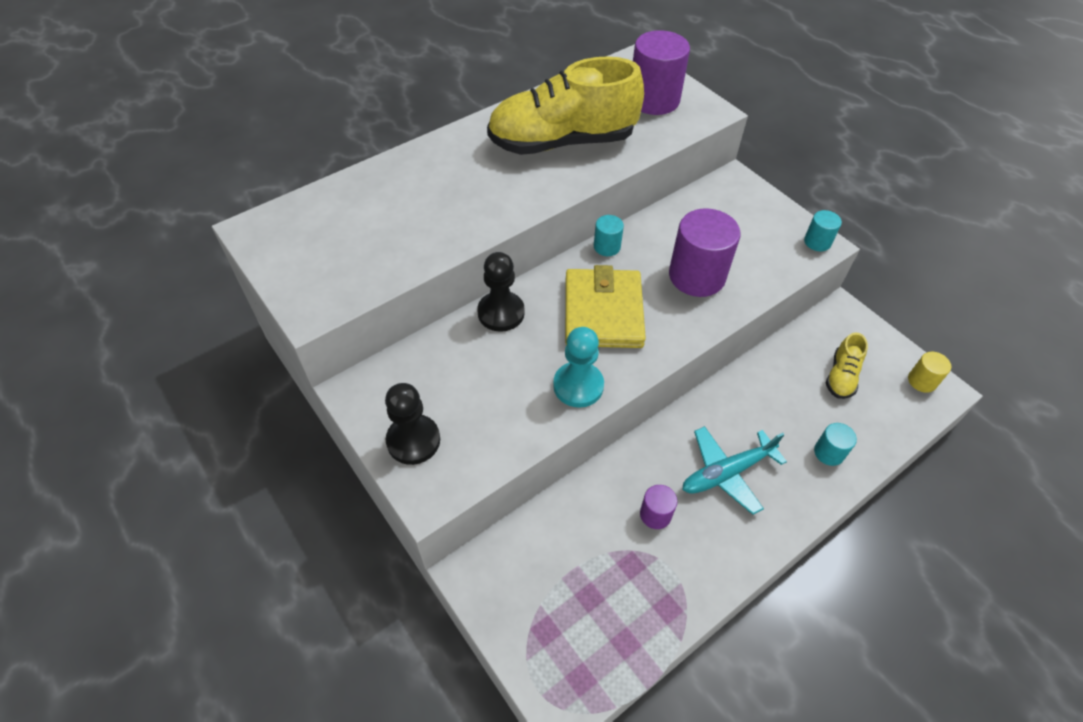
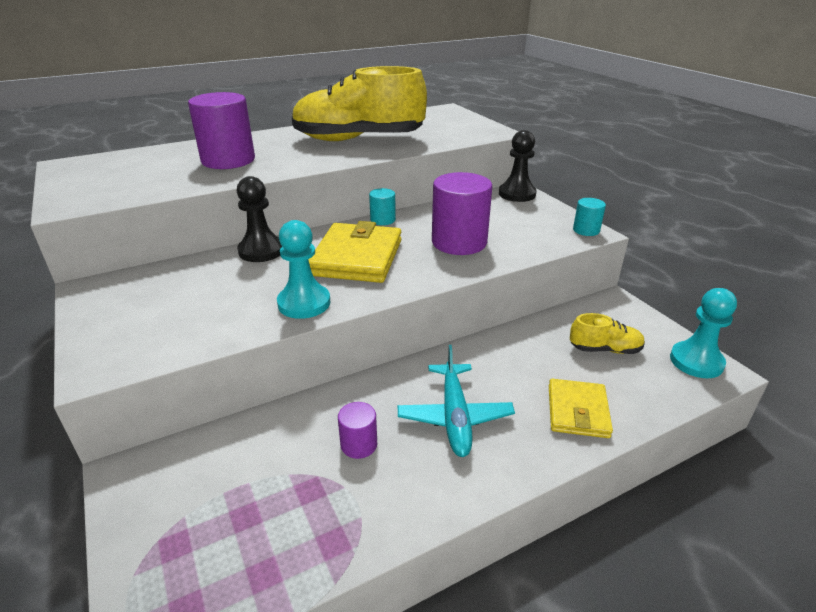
camera: 10 degrees right, 20 degrees down
(413, 440) = (115, 326): black pawn -> black pawn (517, 194)
(653, 100) = (449, 125): purple cylinder -> purple cylinder (228, 160)
(727, 473) = (455, 416): turquoise plane -> turquoise plane turned 75 degrees counterclockwise
(829, 452) = (577, 411): turquoise cylinder -> yellow wallet
(841, 376) = (605, 349): yellow shoe -> yellow shoe turned 120 degrees counterclockwise
(922, 381) = (696, 361): yellow cylinder -> turquoise pawn

